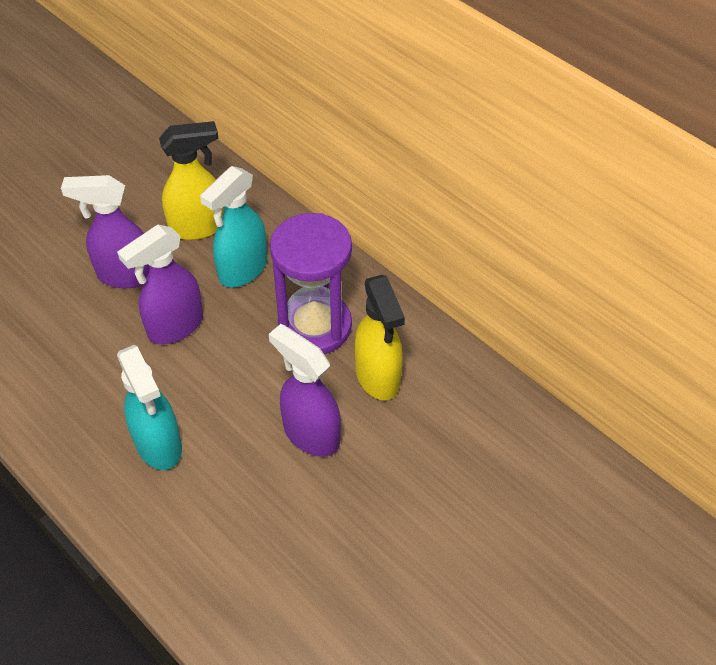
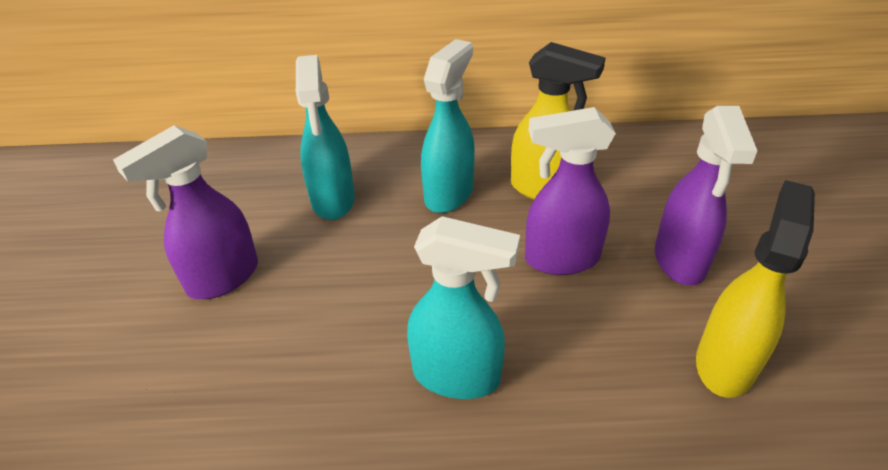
camera: 45 degrees left, 10 degrees down
(175, 327) = (332, 279): purple spray bottle -> purple spray bottle (680, 261)
(198, 227) = (247, 200): yellow spray bottle -> yellow spray bottle (725, 363)
(315, 326) = (449, 194): purple hourglass -> turquoise spray bottle

